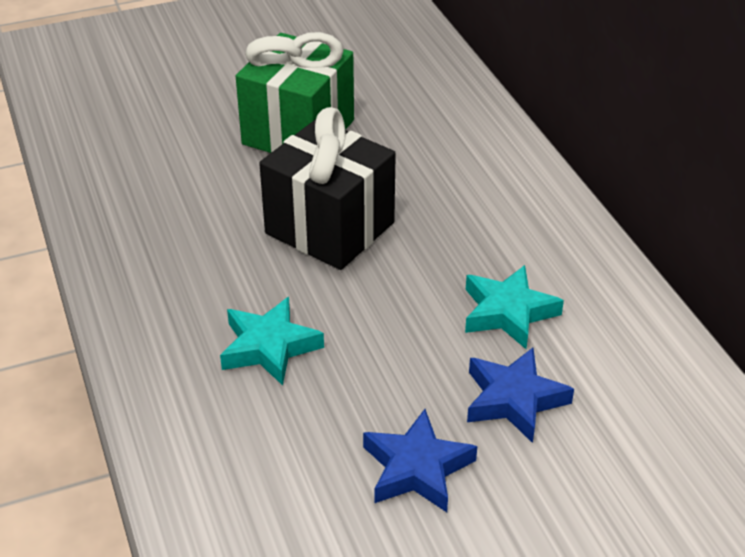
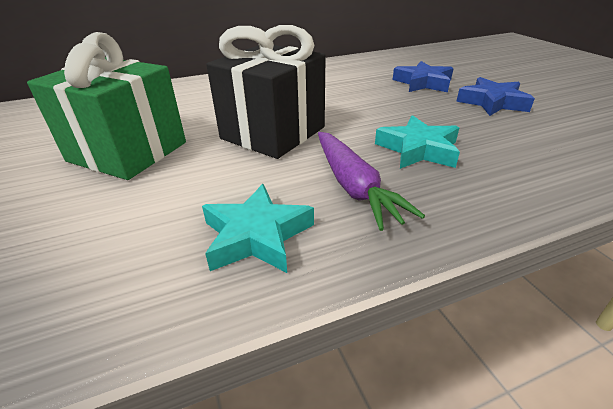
camera: 90 degrees left, 5 degrees down
(201, 286) = (353, 186): none -> purple carrot
(508, 312) = (355, 84): turquoise star -> turquoise star (256, 235)

